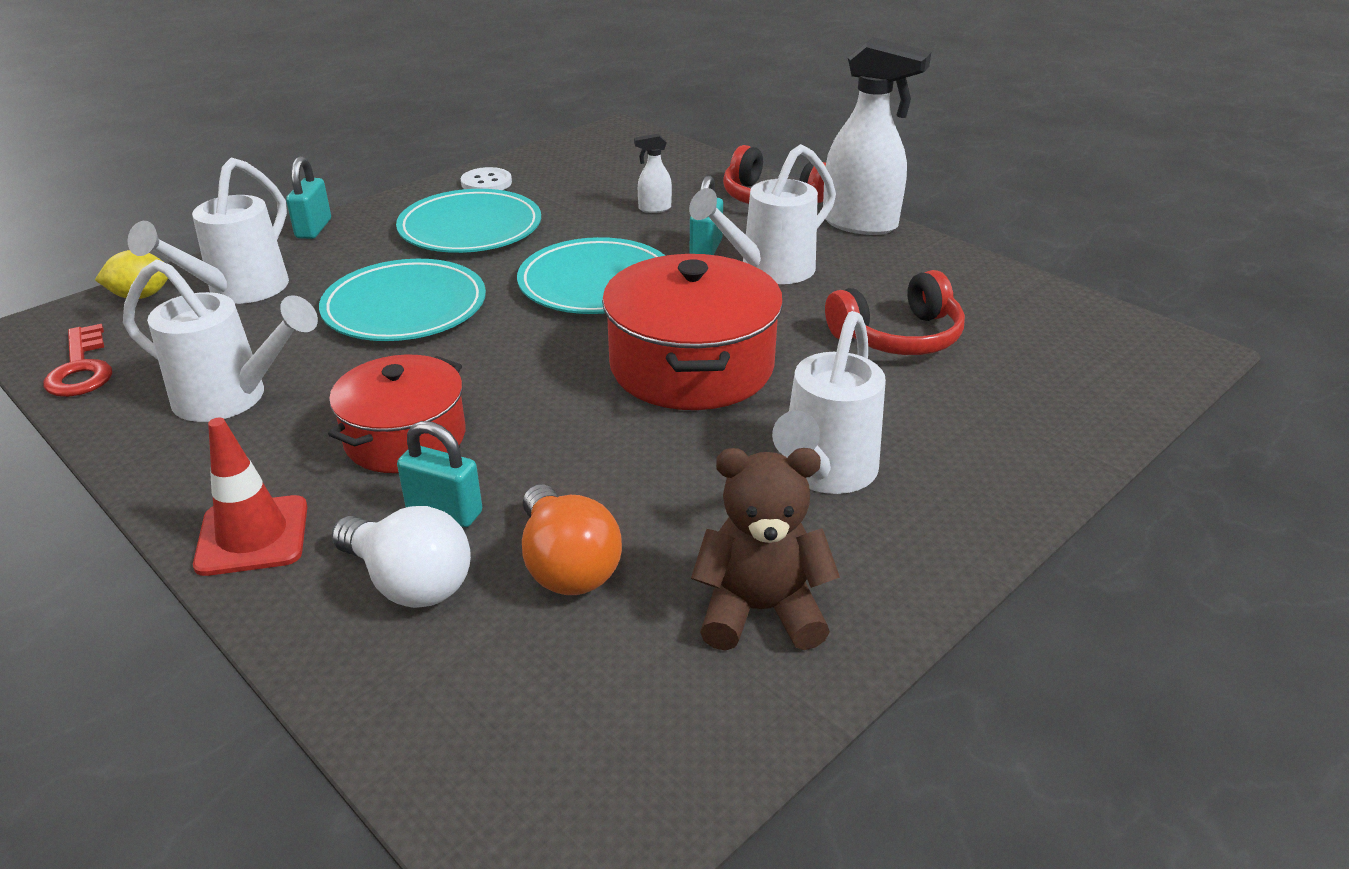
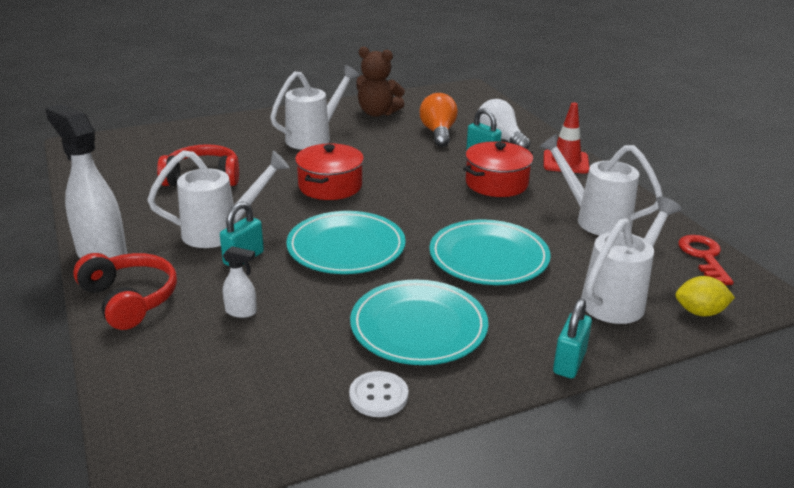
camera: 160 degrees left, 5 degrees down
(691, 366) = (330, 186): red pot -> red pot, size x0.66

